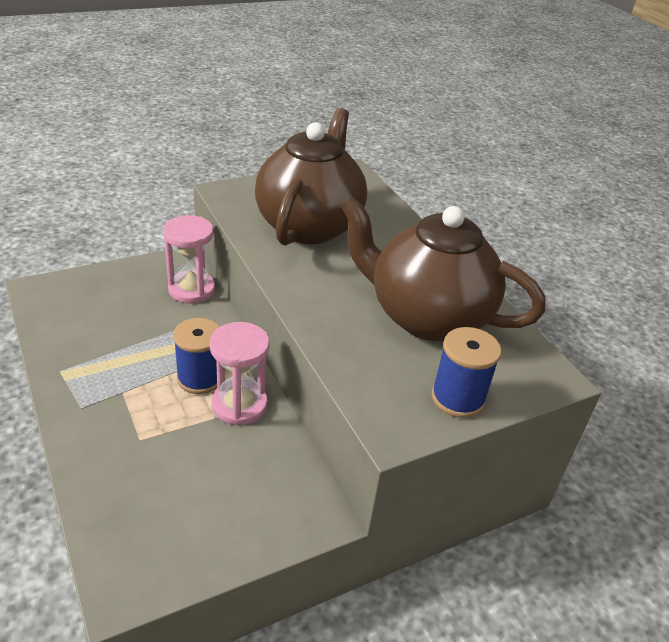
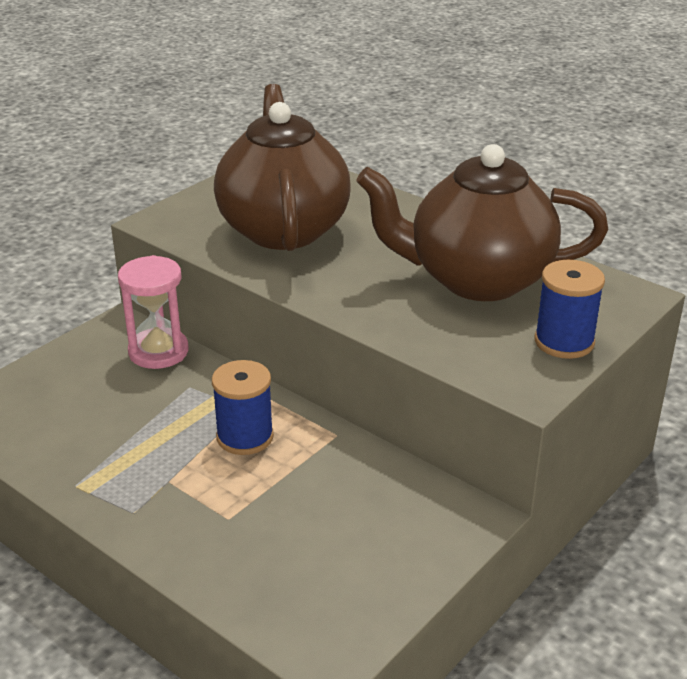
camera: 20 degrees left, 5 degrees down
(239, 405) = (310, 447): pink hourglass -> none

